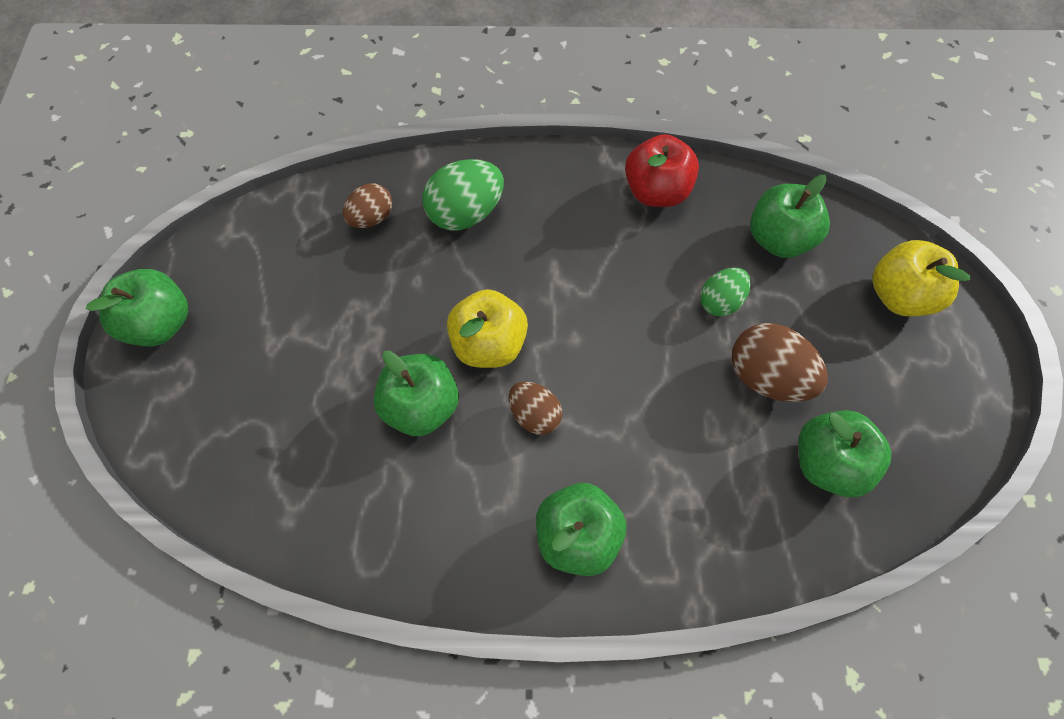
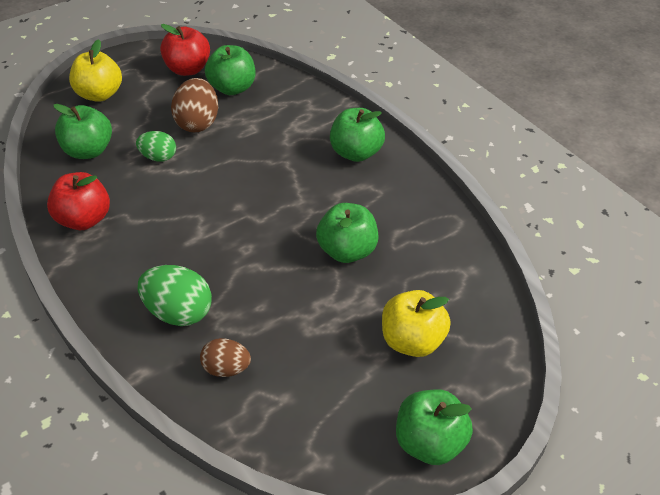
camera: 125 degrees left, 20 degrees down
(489, 344) = (276, 243): yellow apple -> yellow apple (412, 341)
(534, 414) = (305, 199): brown egg -> none
(910, 428) = (188, 69): none -> red apple

